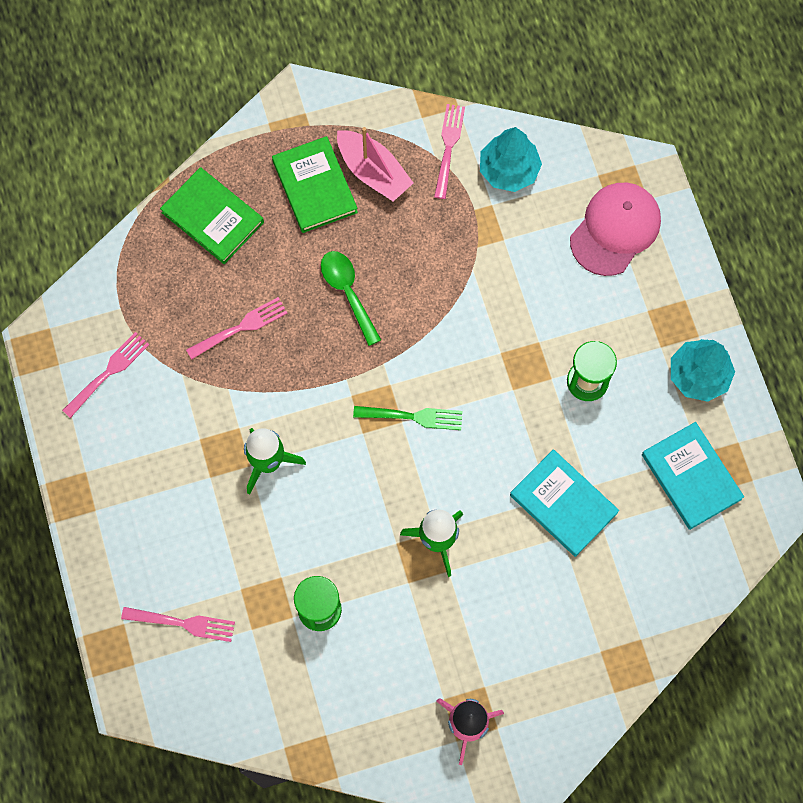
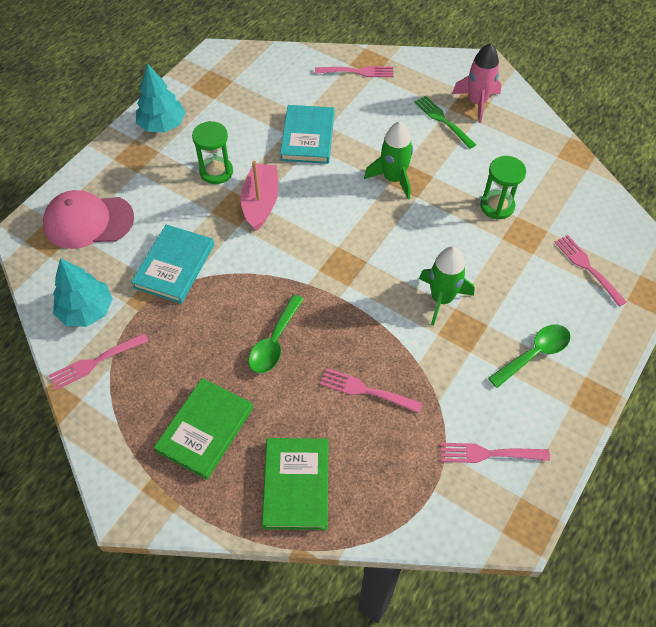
camera: 130 degrees left, 15 degrees down
(150, 489) = (534, 354): none -> green spoon
(373, 172) = (158, 397): pink boat -> pink boat (261, 202)
(412, 417) = (329, 242): green fork -> green fork (443, 121)
(621, 636) = (357, 72): none -> pink fork
(691, 477) = (233, 94): turquoise book -> turquoise book (174, 266)

